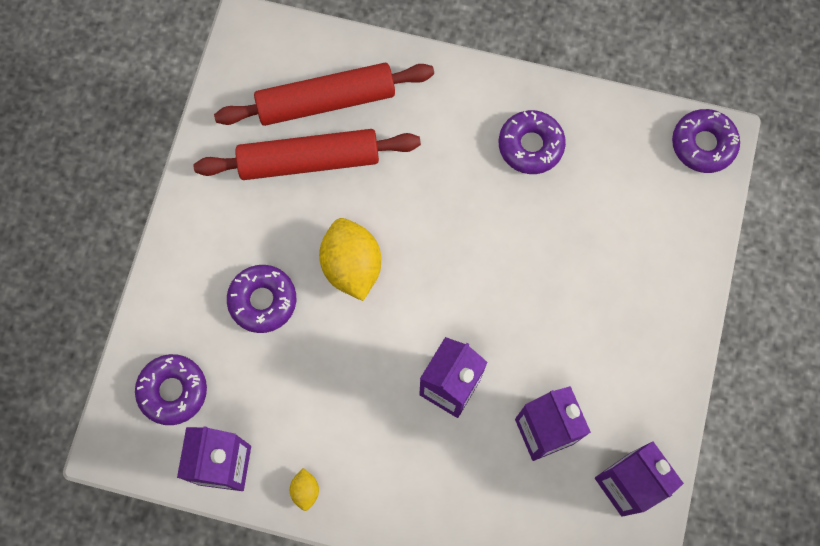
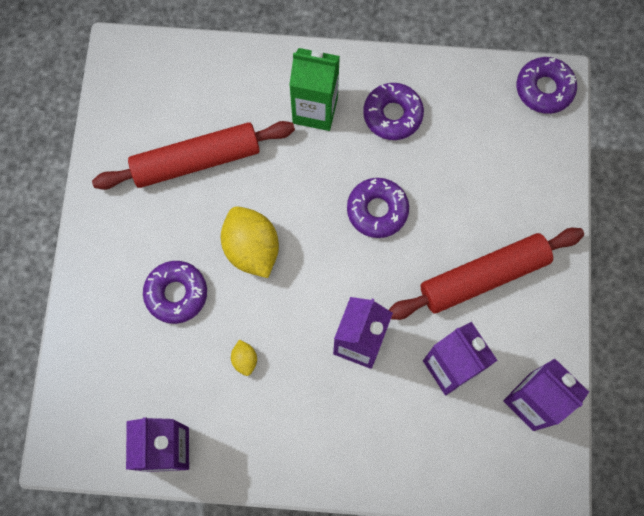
camera: 10 degrees left, 0 degrees up
(173, 391) = (108, 390): purple donut -> purple donut (377, 210)
(305, 490) = (245, 459): yellow lemon -> yellow lemon (245, 360)
(326, 101) = (202, 105): red rolling pin -> red rolling pin (483, 277)
(447, 126) = (315, 110): none -> green carton

